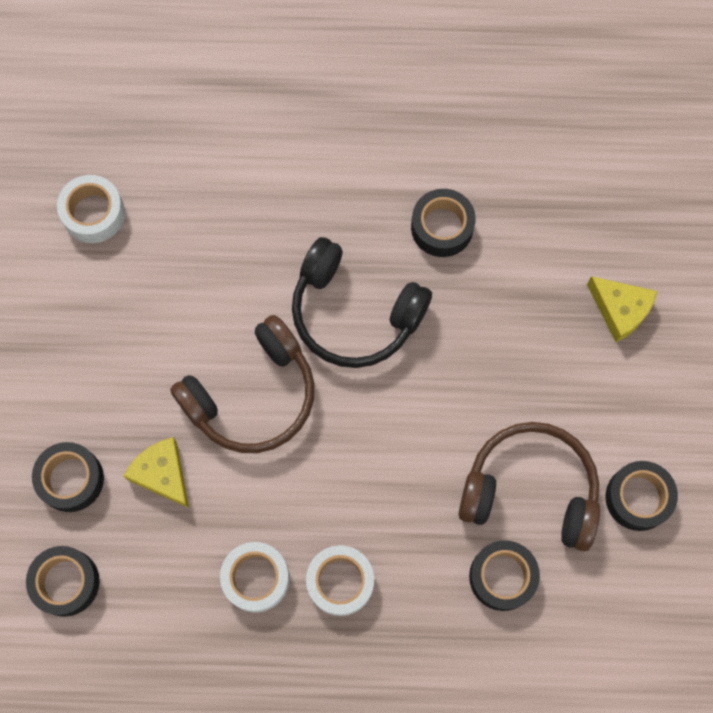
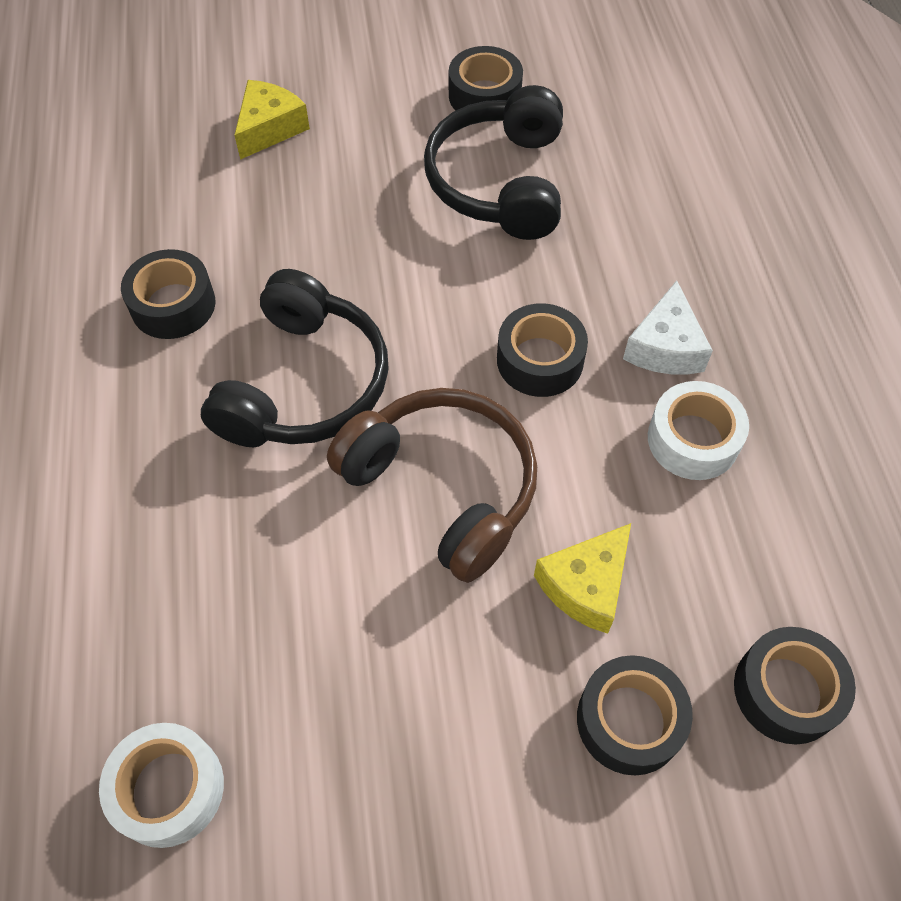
camera: 100 degrees left, 15 degrees down
(340, 581) = (665, 347): white tape -> white cheese
(502, 577) = (606, 195): black tape -> black tape (540, 360)
(530, 490) = (500, 182): brown headphones -> black headphones

